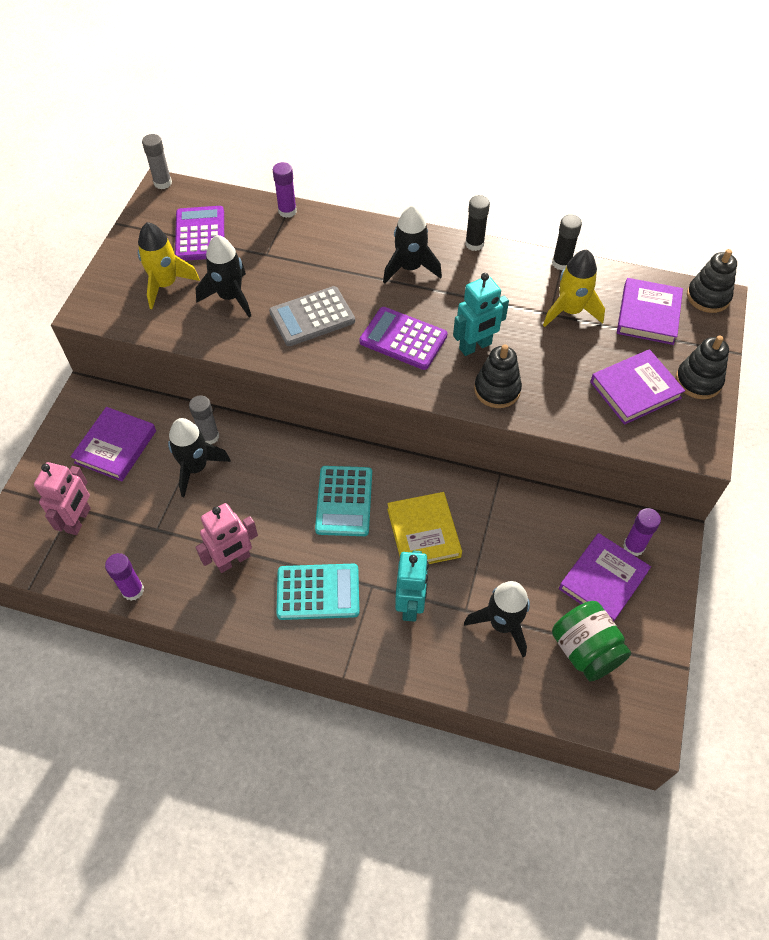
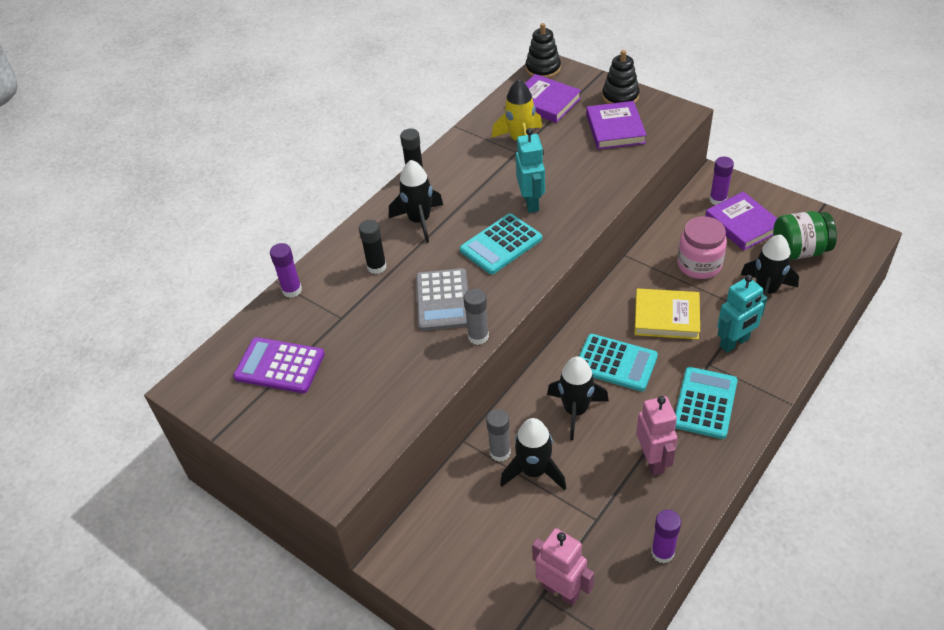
camera: 65 degrees left, 10 degrees down
(115, 447) = (477, 540): purple book -> none
(163, 183) = (178, 385): grey glue stick -> grey glue stick (478, 336)
(166, 284) = (335, 408): yellow rocket -> none
(230, 297) = (383, 357): black rocket -> black rocket (575, 411)
(403, 339) = (501, 244): purple calculator -> turquoise calculator
(410, 605) = (734, 343): turquoise robot -> turquoise robot turned 120 degrees clockwise
(497, 390) = (583, 201): black stacking toy -> none
(515, 548) = (699, 265): none -> pink jar
(561, 263) = (466, 131): black glue stick -> black glue stick (376, 267)

